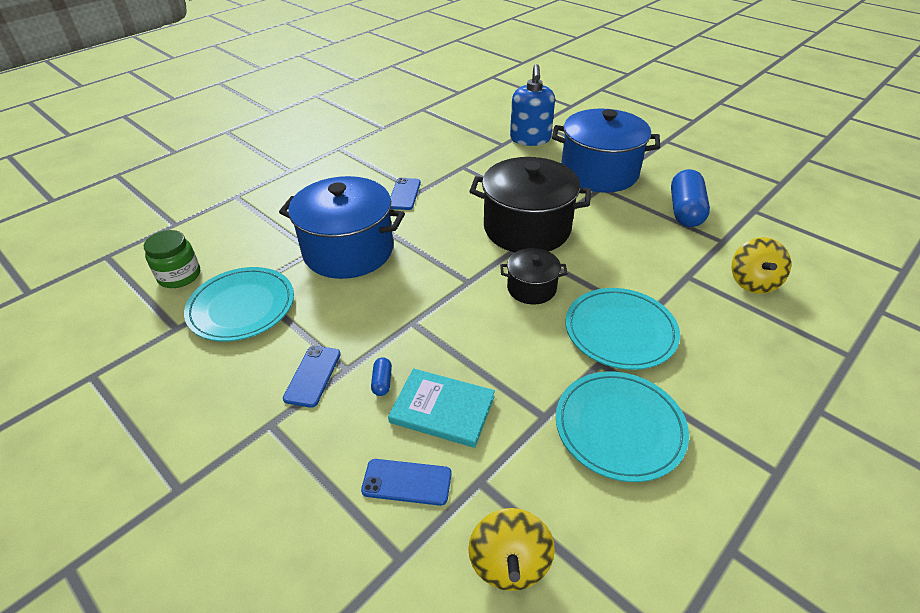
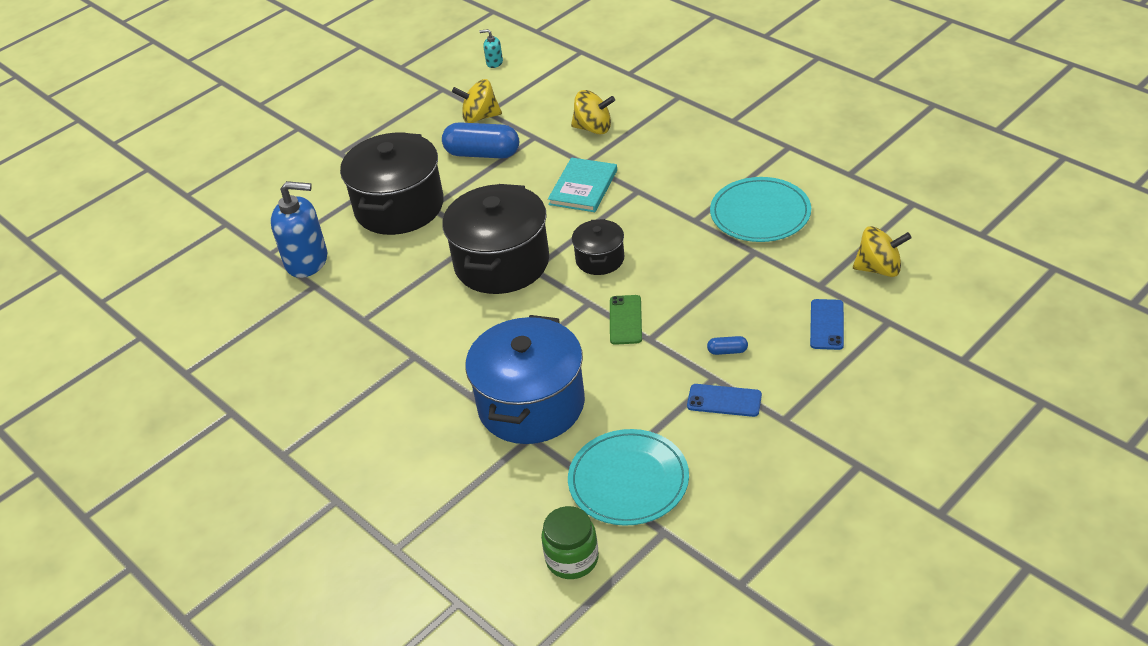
camera: 85 degrees left, 0 degrees up
(404, 194) = (418, 369): blue phone -> none
(441, 306) = (625, 320): none -> green phone
(442, 409) = (754, 310): turquoise book -> turquoise book (583, 187)
(599, 172) = (399, 207): blue pot -> black pot
(620, 331) = (657, 207): turquoise plate -> none
(744, 206) = (480, 117): none -> yellow spinning top
(844, 211) = (494, 63): none -> turquoise soap dispenser

